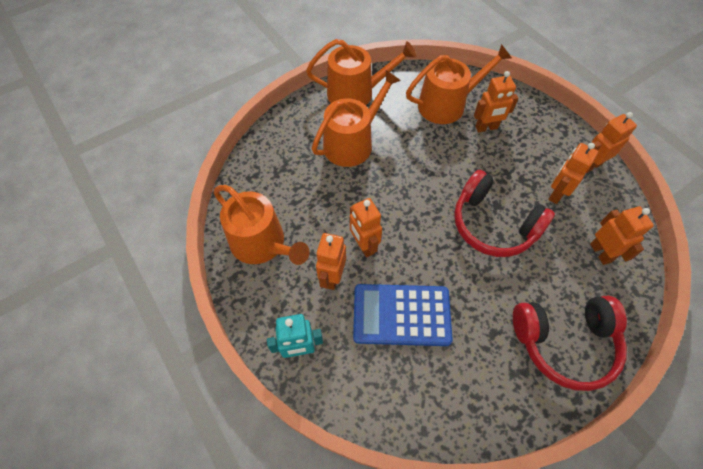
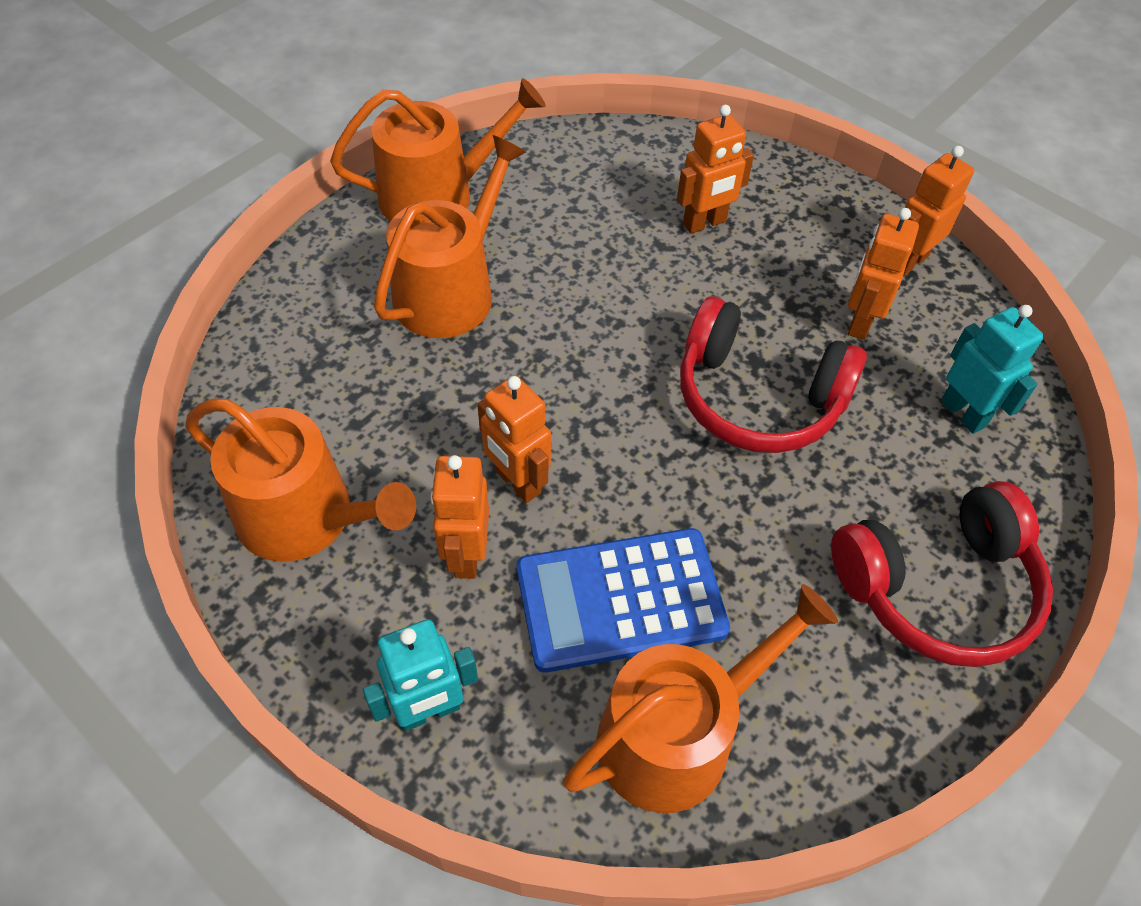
camera: 15 degrees left, 5 degrees down
(447, 104) = (621, 191): orange watering can -> orange watering can (678, 734)
(600, 253) = (963, 413): orange robot -> turquoise robot

